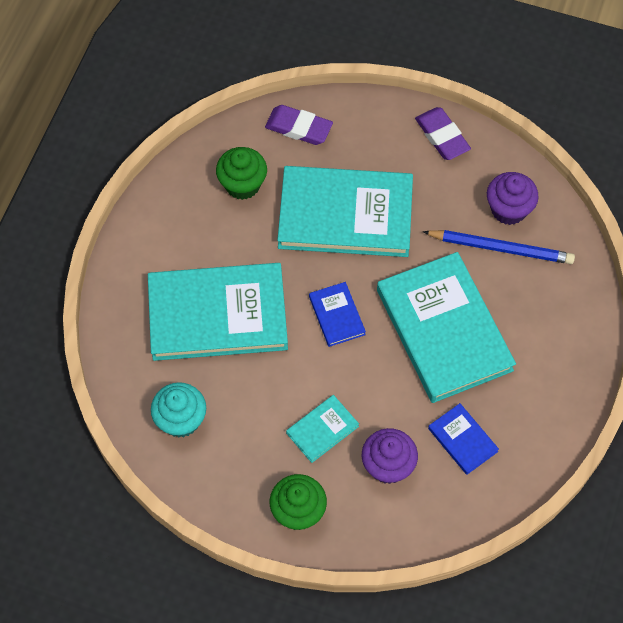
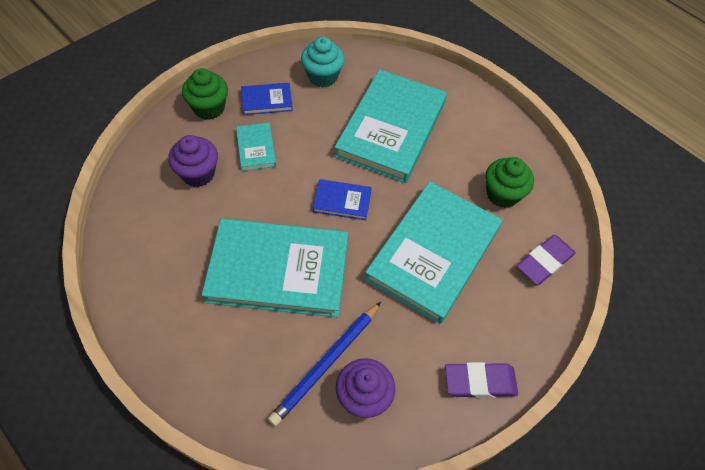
camera: 115 degrees right, 5 degrees down
(462, 440) = (178, 232): blue book -> blue book (267, 101)

